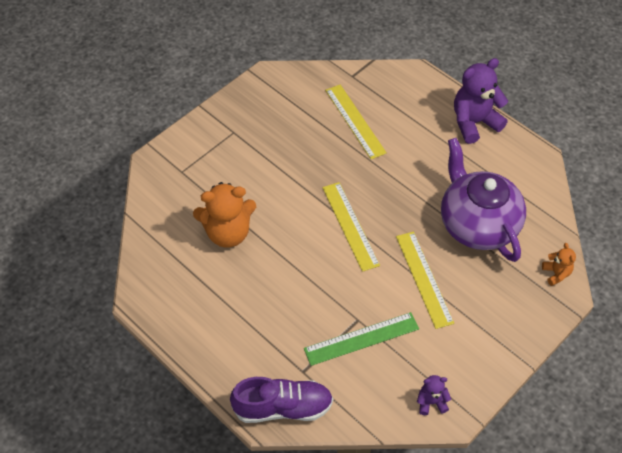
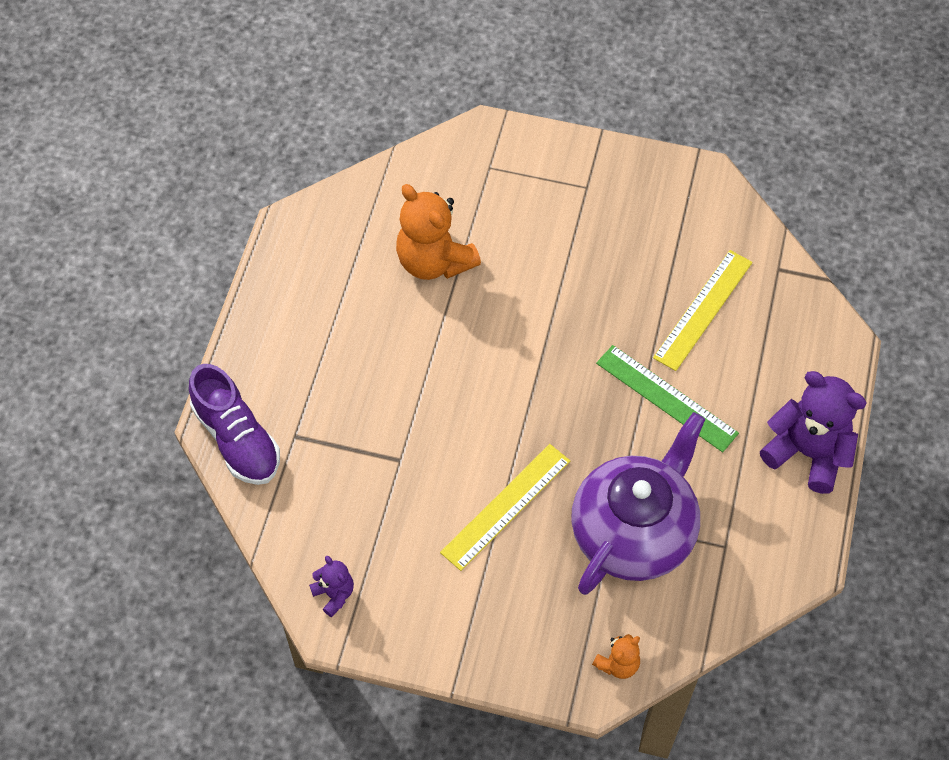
camera: 60 degrees right, 5 degrees up
(350, 225) = (532, 385): yellow ruler -> none
(361, 338) = (376, 476): green ruler -> green ruler (666, 398)

